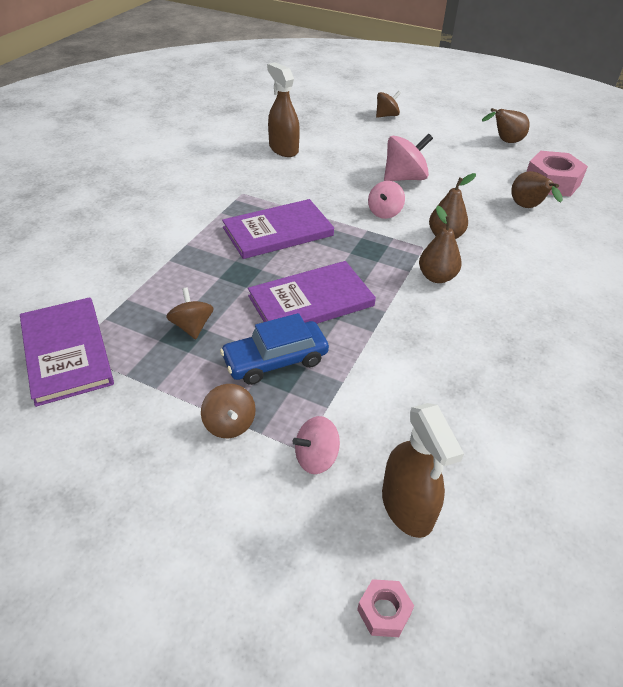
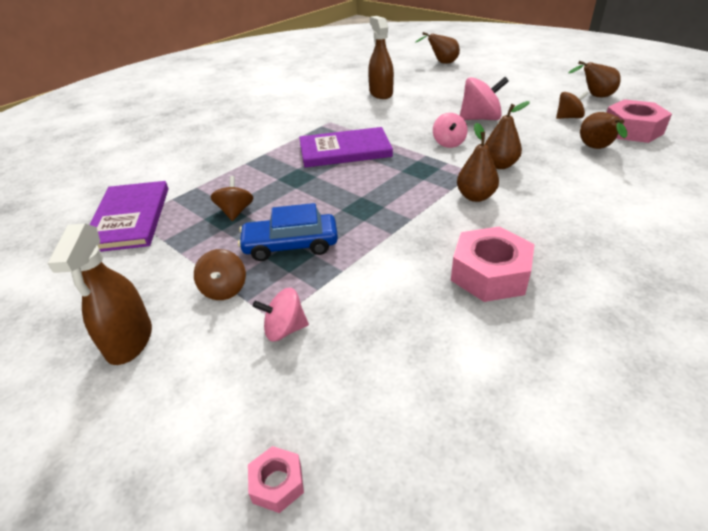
camera: 20 degrees right, 5 degrees down
(311, 301) = (346, 204): purple book -> none
(333, 102) = (441, 63): none -> brown pear
(384, 212) = (448, 143): pink spinning top -> pink spinning top turned 45 degrees counterclockwise
(386, 115) = (485, 73): brown spinning top -> brown spinning top (568, 117)
(407, 507) = (350, 389): brown spray bottle -> brown spray bottle (129, 341)
(482, 363) = (489, 274): none -> pink nut

